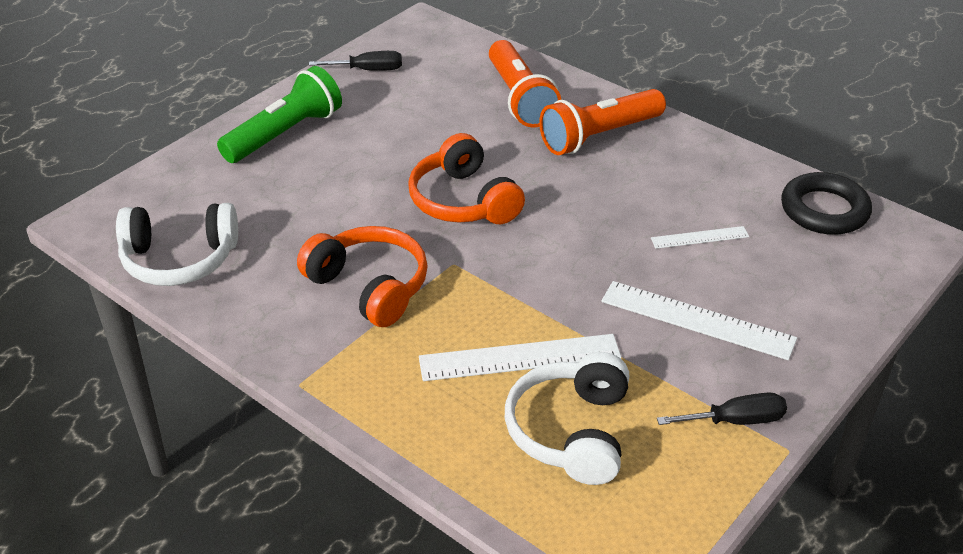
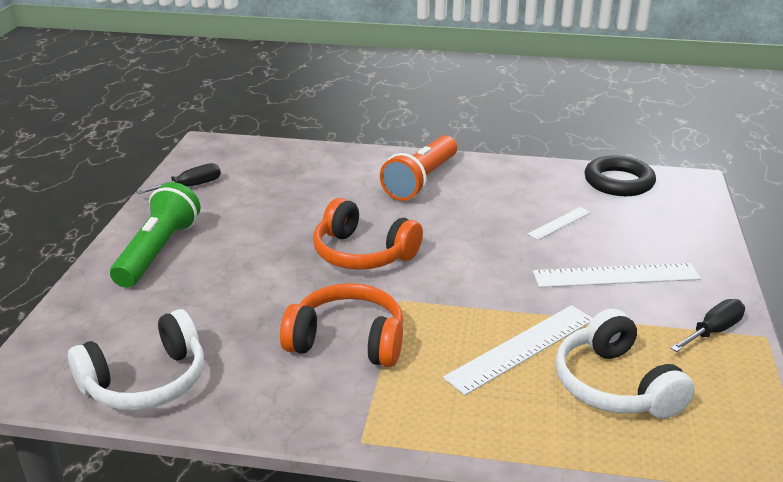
camera: 30 degrees left, 10 degrees down
(520, 98) = (336, 173): orange flashlight -> none

